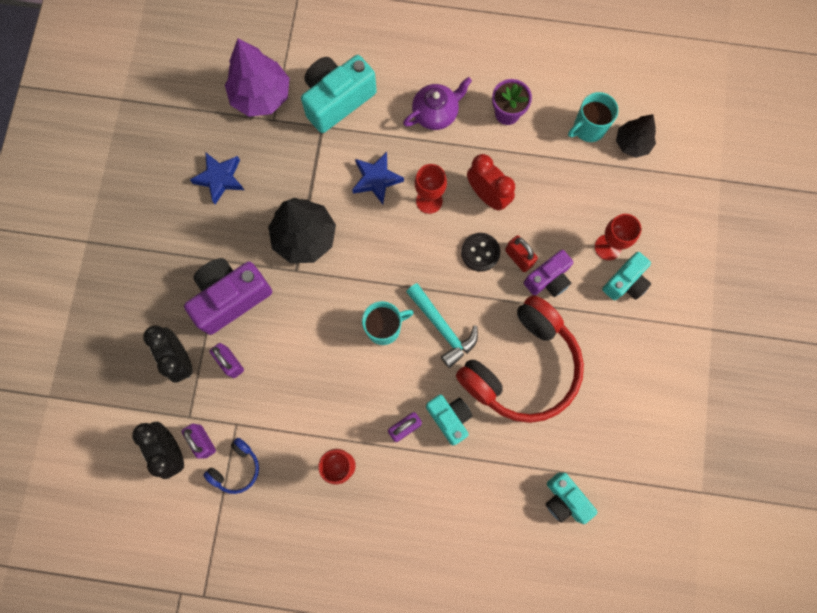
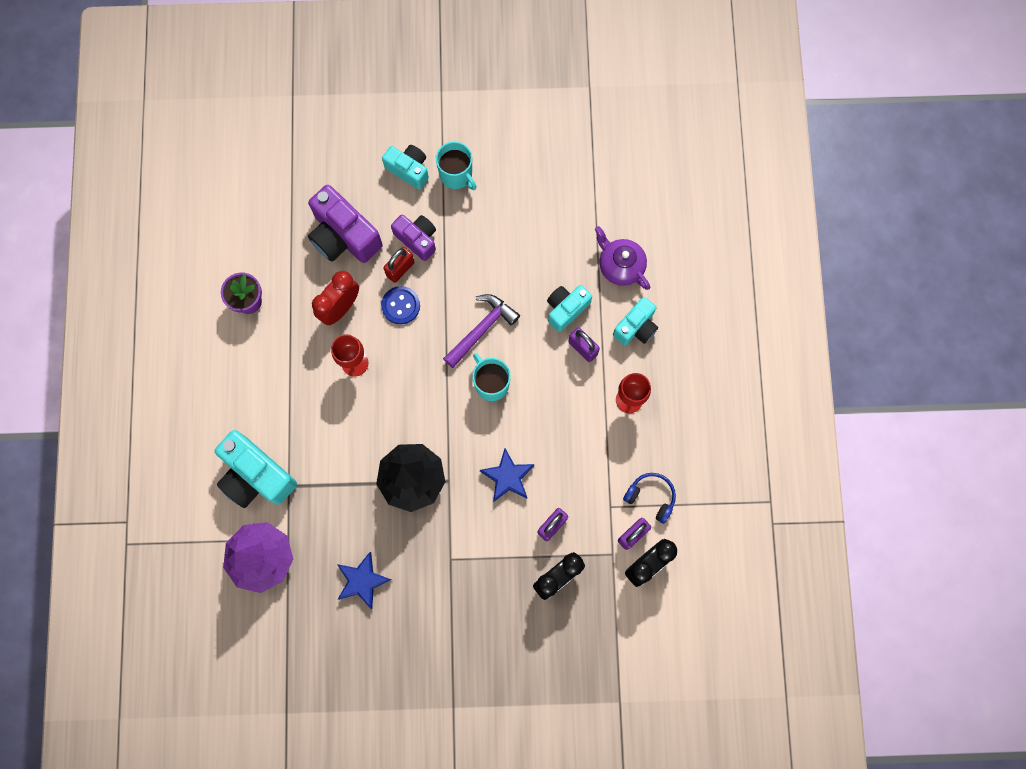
camera: 100 degrees left, 0 degrees up
(231, 298) = (487, 540): purple camera -> purple camera (344, 236)
(376, 179) = (339, 419): blue star -> blue star (508, 477)
(436, 113) = (258, 372): purple teapot -> purple teapot (620, 266)
(442, 328) = (482, 329): turquoise hammer -> purple hammer
(480, 252) = (401, 305): black button -> blue button
(522, 367) = (506, 251): red headphones -> none
(564, 499) = (619, 199): turquoise camera -> turquoise camera (636, 327)
(588, 128) = (255, 221): turquoise mug -> turquoise mug (456, 175)
(608, 247) = (376, 189): red goblet -> none
(632, 143) = (266, 178): black tree -> none

